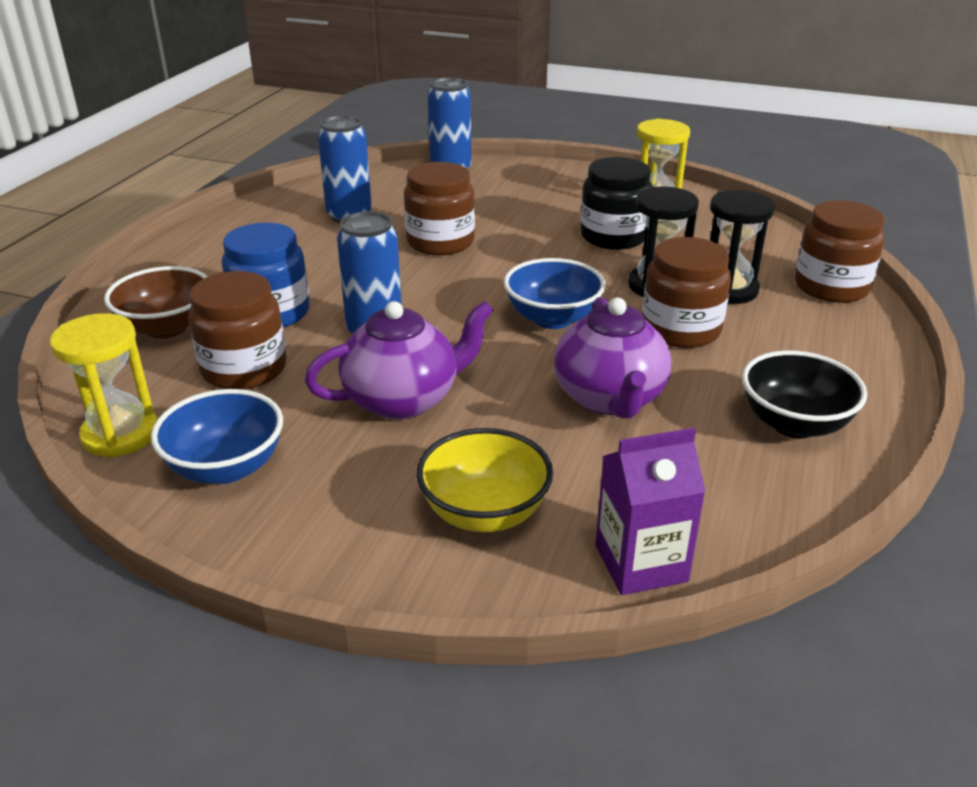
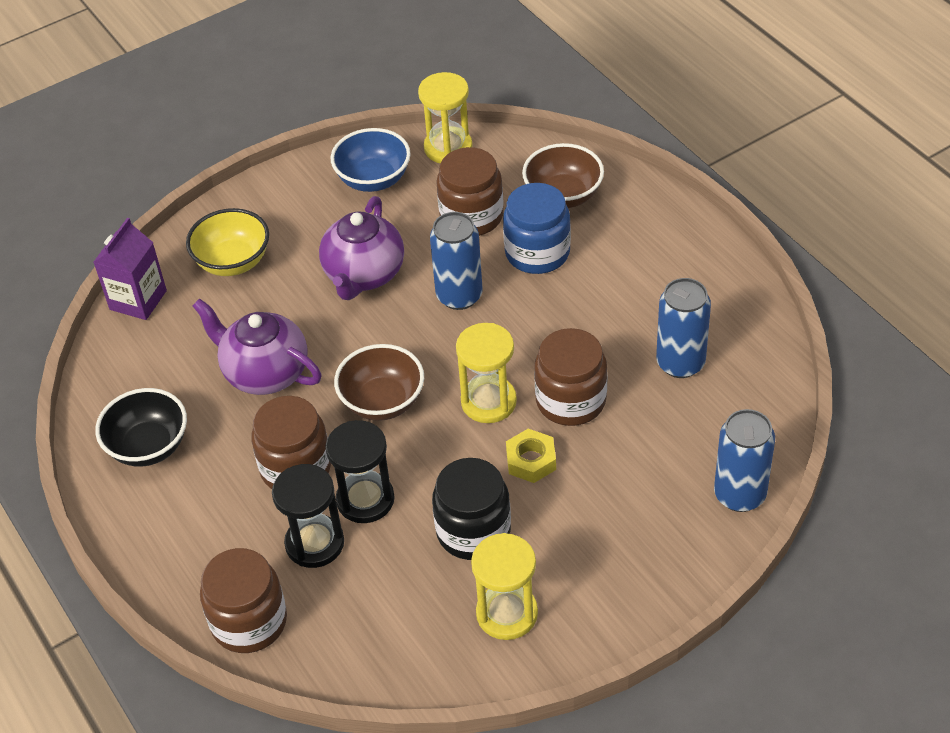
camera: 130 degrees right, 15 degrees up
(486, 272) = (488, 402): none -> yellow hourglass
(520, 238) = (531, 461): none -> yellow nut
(552, 318) = (382, 402): blue bowl -> brown bowl

